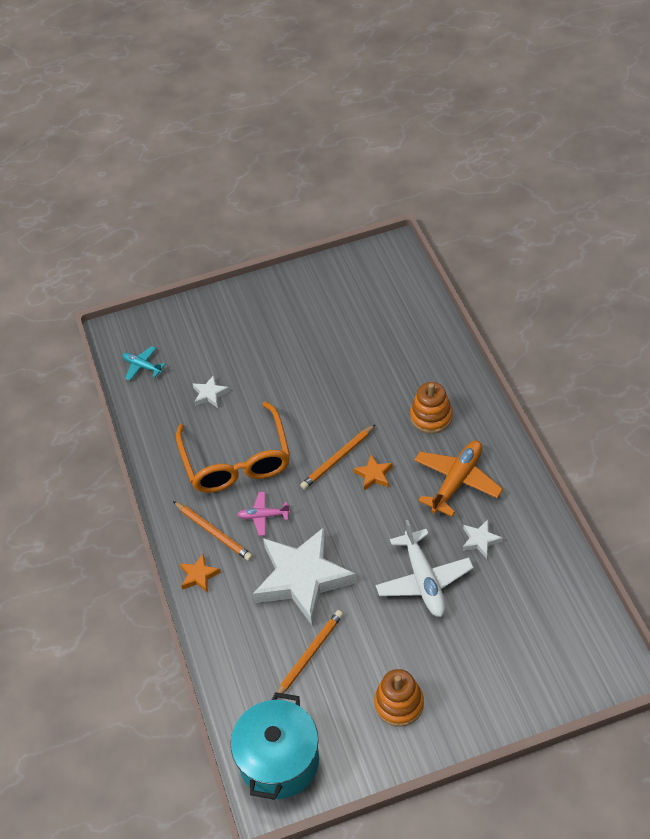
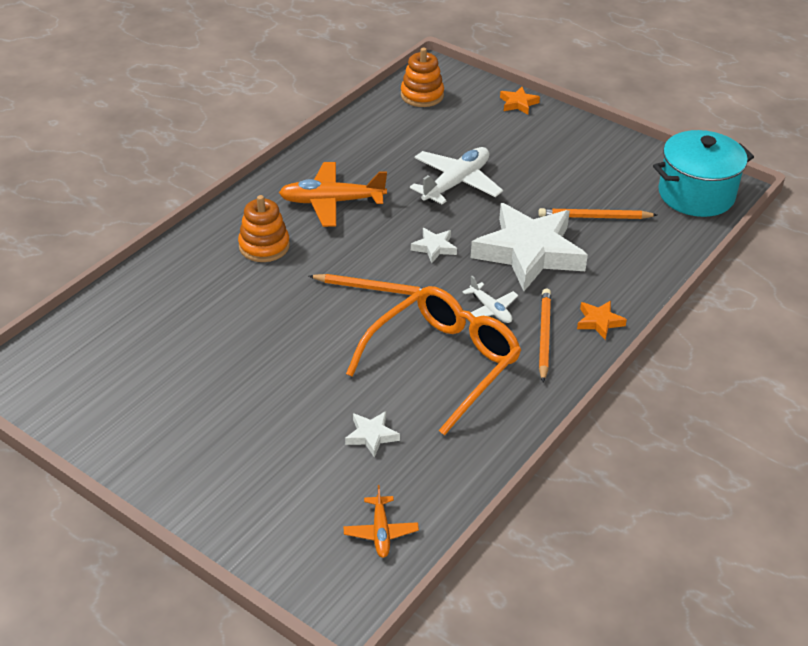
camera: 130 degrees left, 10 degrees down
(142, 366) = (380, 532): turquoise plane -> orange plane
(263, 516) = (490, 309): pink plane -> white plane
(374, 475) = (371, 256): orange star -> orange star (518, 103)
(399, 703) = (579, 155): orange stacking toy -> orange stacking toy (422, 95)
(480, 540) = (385, 167): white star -> white star (434, 248)

